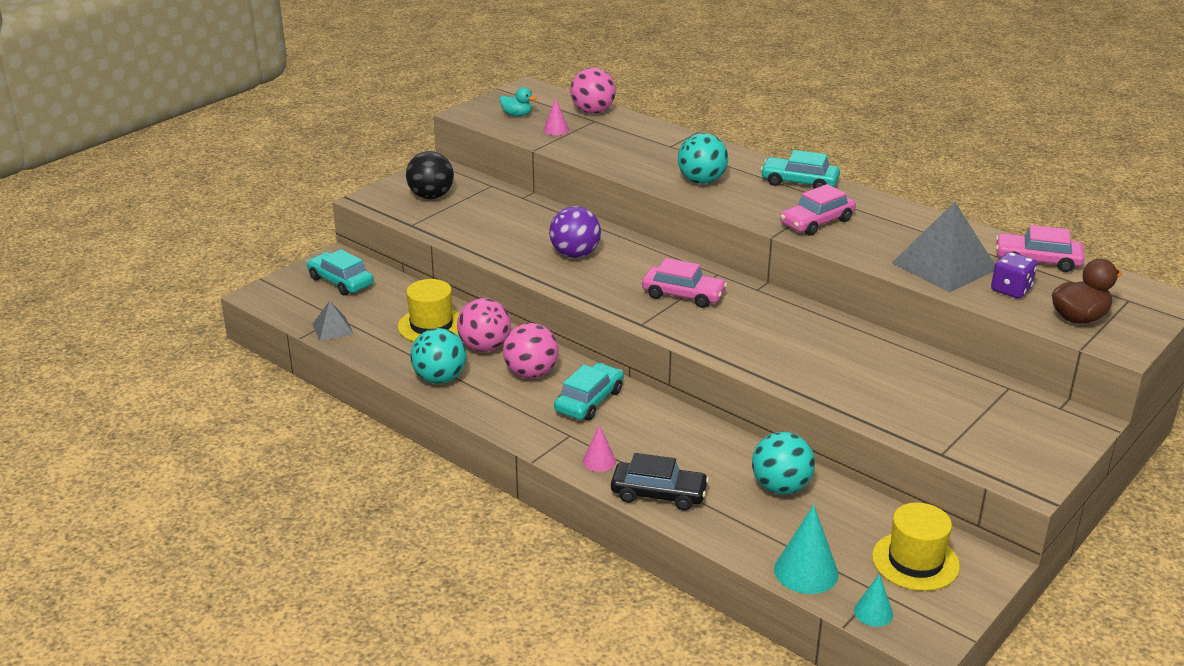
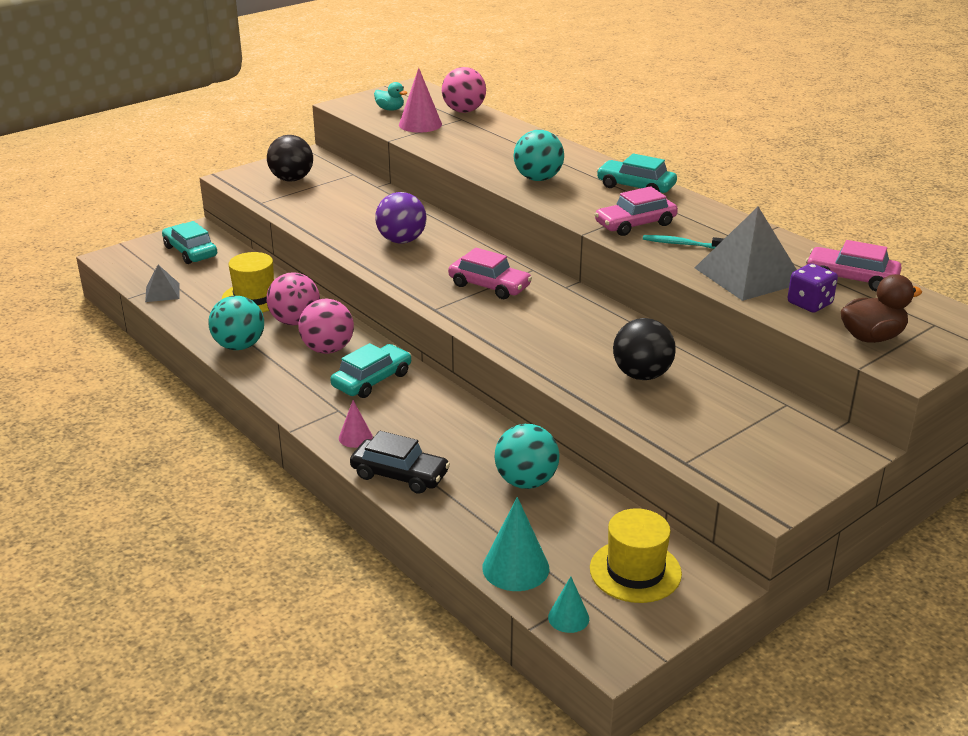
camera: 10 degrees right, 0 degrees up
(556, 130) = (420, 124): pink cone -> pink cone, size x1.71
(866, 372) = (642, 375): none -> black ball
(869, 239) = (682, 244): none -> turquoise toothbrush

